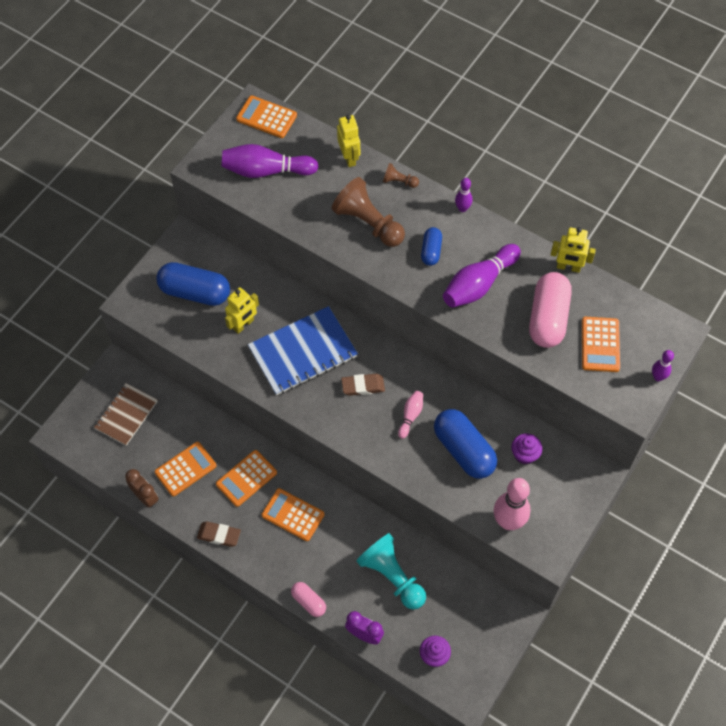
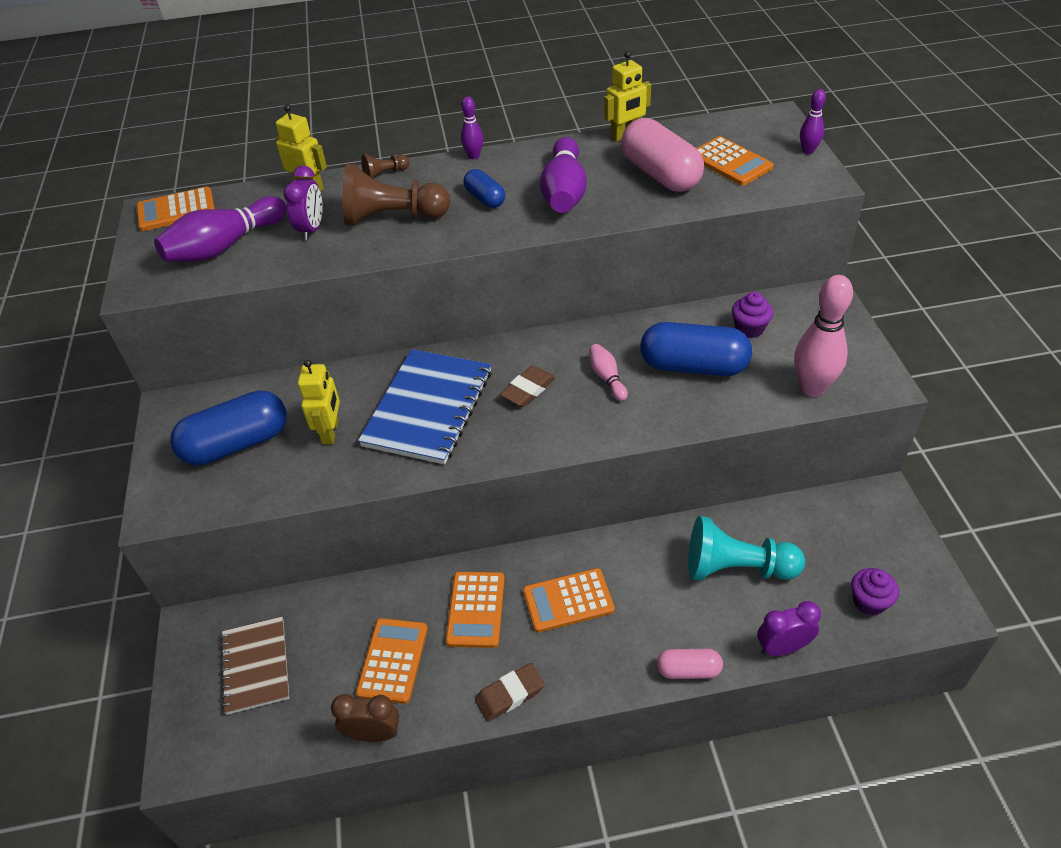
camera: 40 degrees left, 15 degrees down
(319, 195) = (312, 229): none -> purple clock

